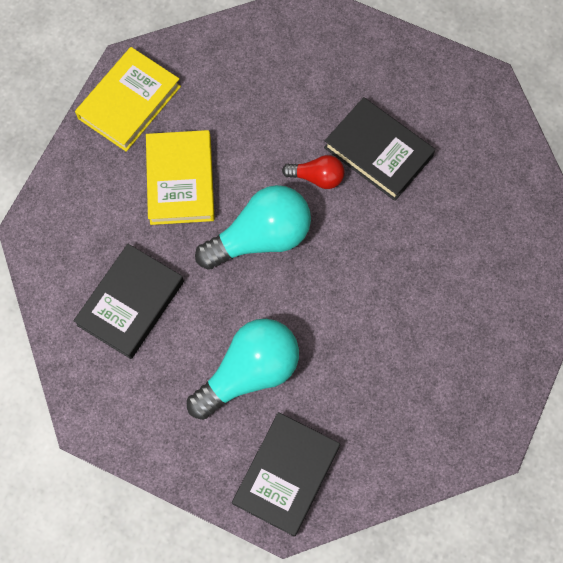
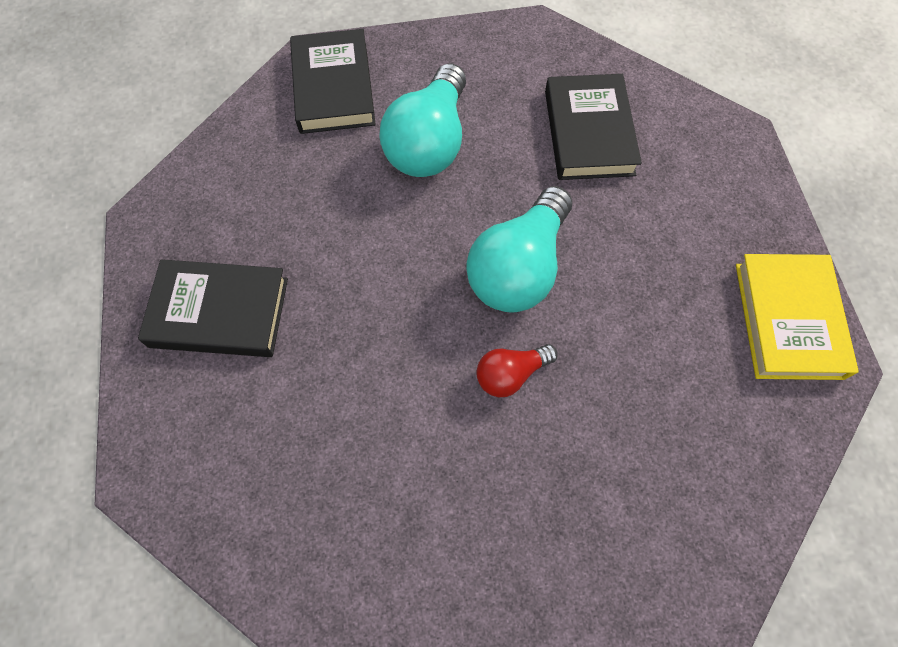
camera: 145 degrees right, 5 degrees down
(181, 180) = (652, 272): yellow book -> none
(378, 151) = (462, 457): black book -> black book (219, 313)

